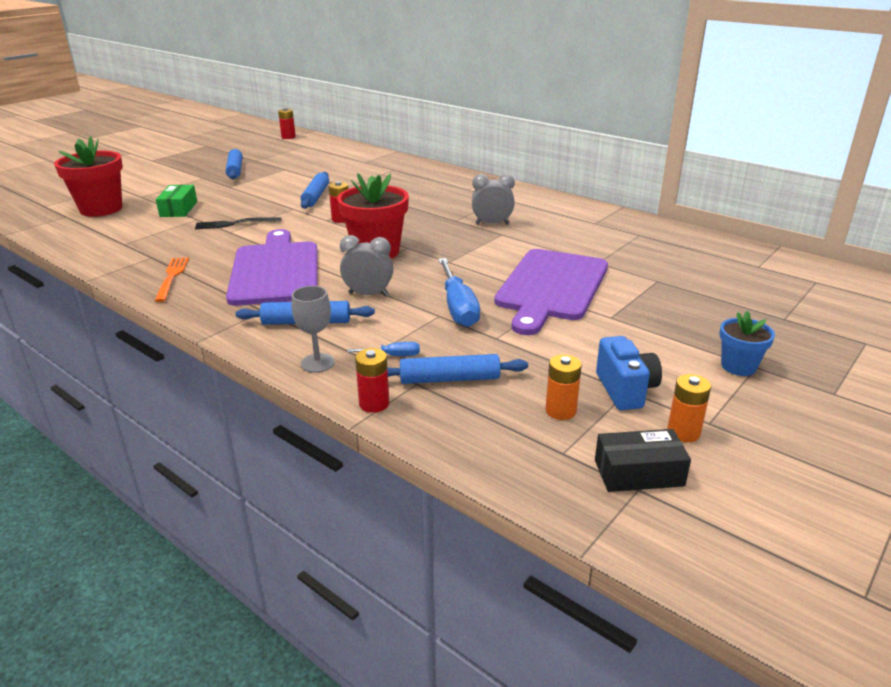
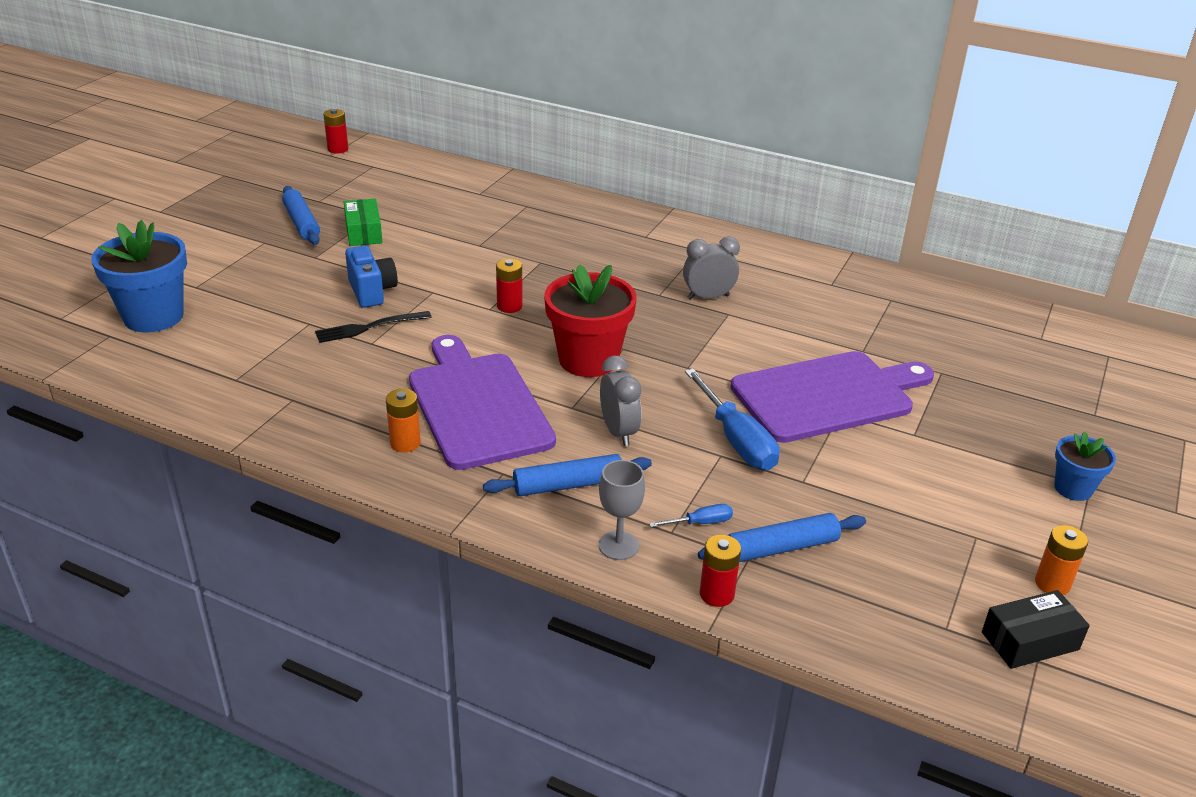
camera: 15 degrees left, 5 degrees up
(101, 209) = (153, 316): red flower pot -> blue flower pot
(172, 277) = (345, 431): orange fork -> none
(179, 209) = (270, 307): green box -> green box (363, 232)
(316, 196) = (450, 266): blue rolling pin -> none
(368, 294) = (618, 432): grey clock -> grey clock turned 75 degrees clockwise
(551, 287) = (827, 396): purple cutting board -> purple cutting board turned 120 degrees counterclockwise
(560, 411) = (919, 574): orange battery -> orange battery (405, 443)
(625, 390) = (973, 536): blue camera -> blue camera (372, 291)

